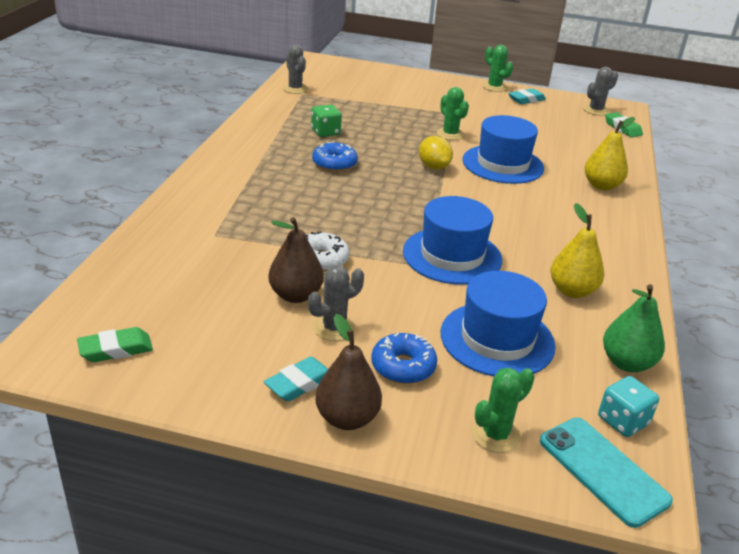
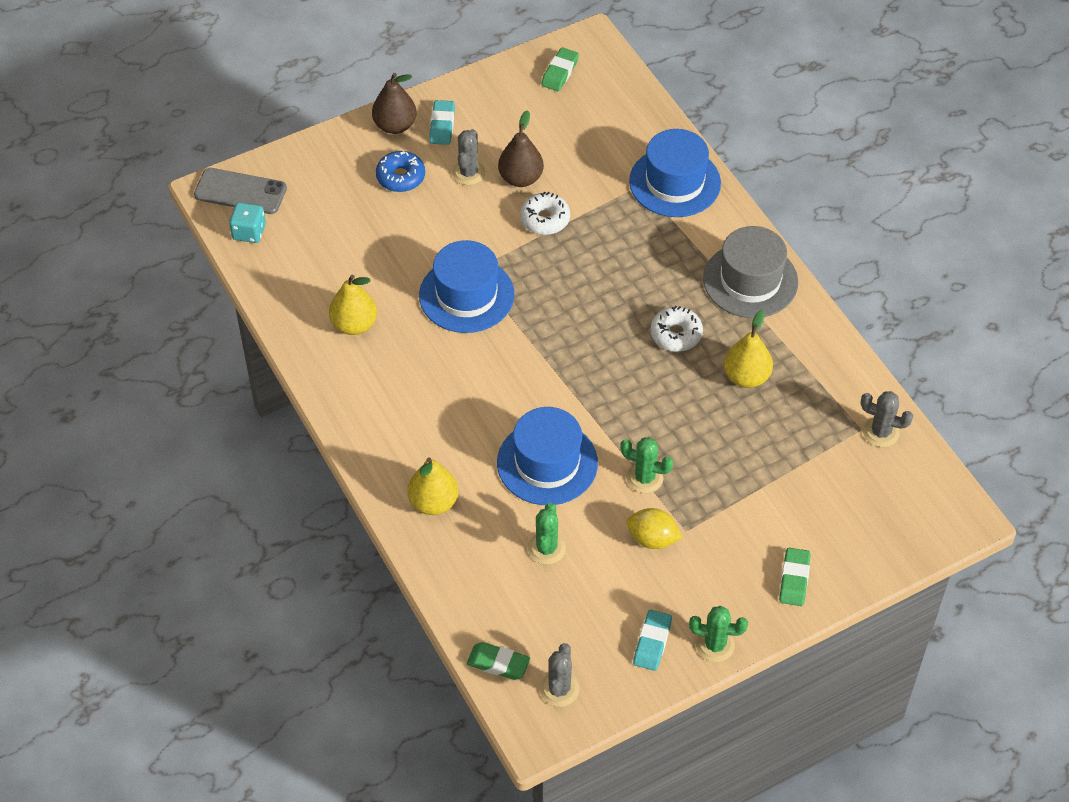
camera: 140 degrees right, 20 degrees up
(244, 157) = (750, 280): none -> grey hat
(325, 132) = (746, 377): green dice -> yellow pear
(334, 164) = (676, 334): blue donut -> white donut
(424, 82) = (794, 579): none -> green eraser
(433, 167) = (597, 403): yellow lemon -> yellow lemon (652, 539)
(495, 435) = (311, 172): green cactus -> green cactus (546, 548)
(497, 339) = (366, 239): blue hat -> blue hat (675, 182)
(603, 470) = (240, 192): turquoise phone -> grey phone
(626, 363) = (273, 281): green pear -> none

